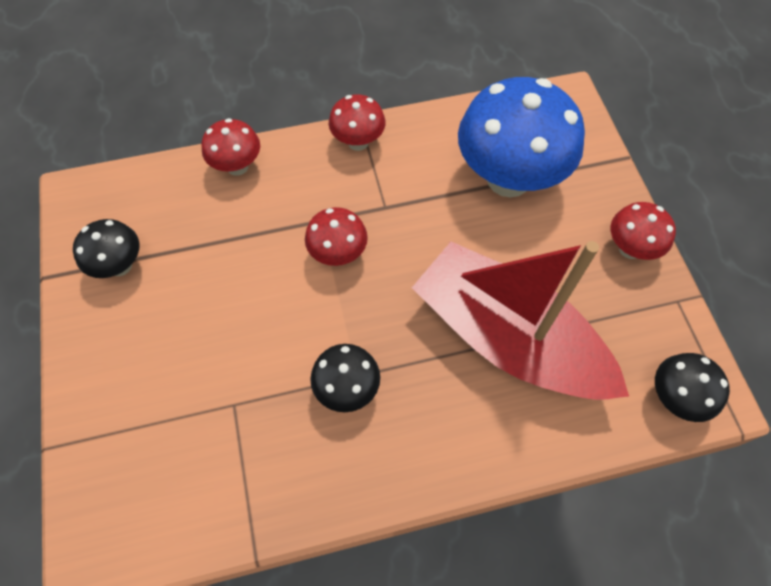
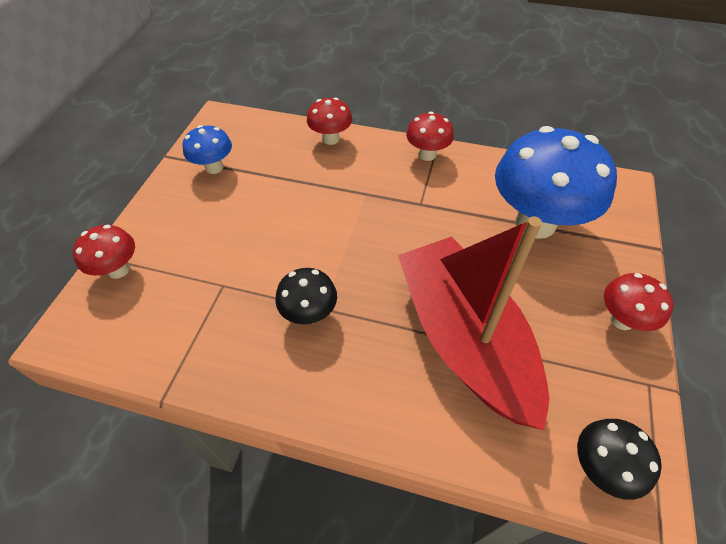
camera: 30 degrees right, 10 degrees down
(120, 266) = (214, 167): black mushroom -> blue mushroom
(338, 254) = (364, 220): red mushroom -> red mushroom (118, 270)

